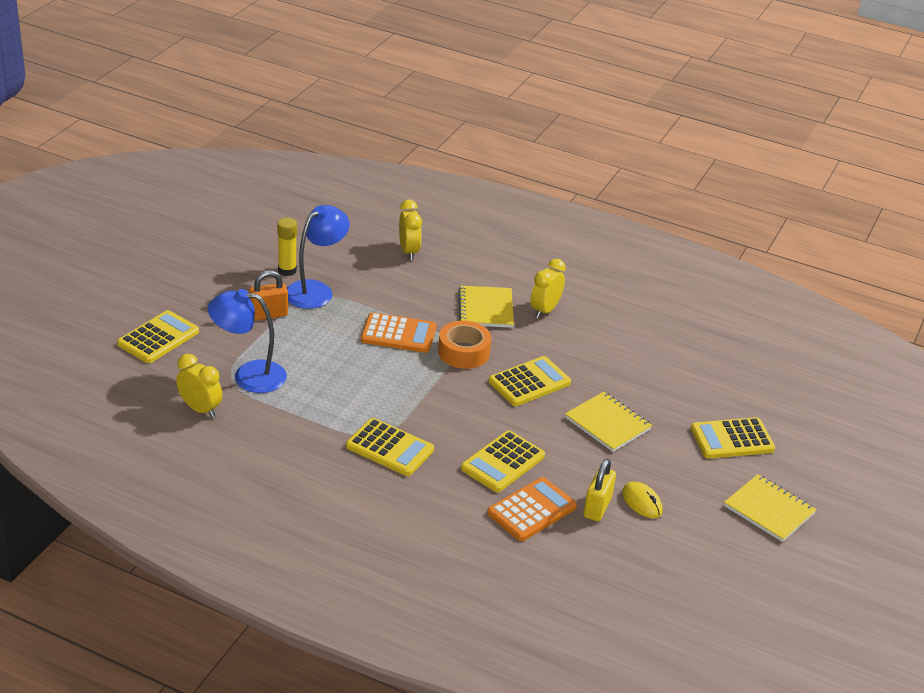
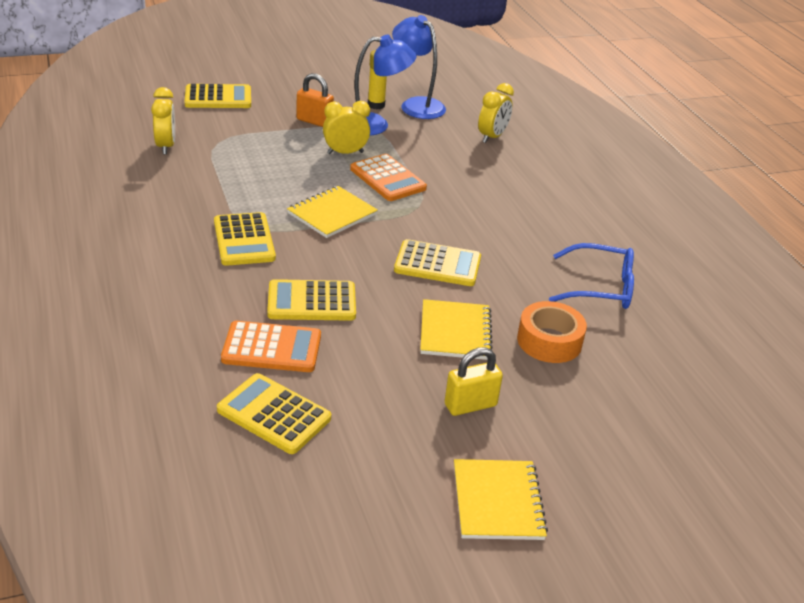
camera: 45 degrees right, 0 degrees up
(249, 376) = (233, 146): blue lamp -> blue lamp (416, 105)
(463, 352) = (418, 216): orange tape -> orange tape (549, 341)
(486, 309) = (490, 200): yellow notebook -> yellow notebook (332, 214)
(545, 310) = (542, 227): yellow clock -> yellow clock (345, 153)
(597, 507) = (330, 384): yellow padlock -> yellow padlock (470, 405)
(635, 335) = (600, 287): none -> blue glasses
(642, 502) = (378, 407): yellow mouse -> none
(732, 439) = (561, 419): yellow calculator -> yellow calculator (274, 414)

